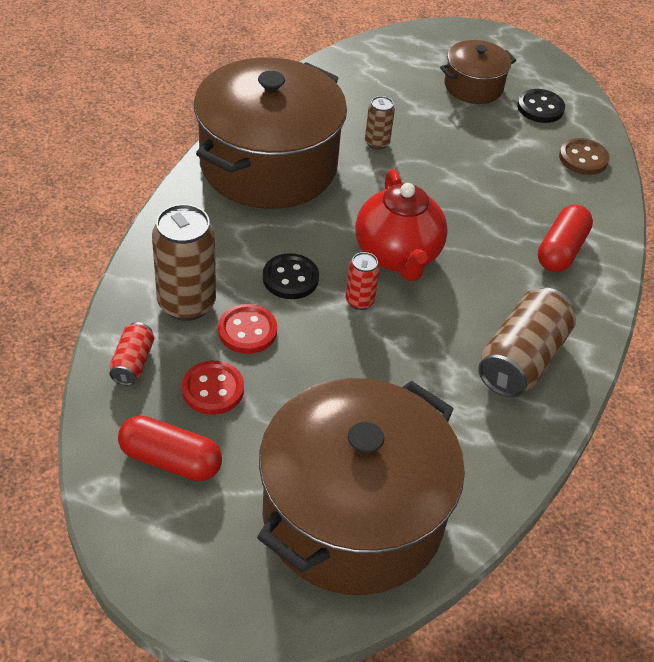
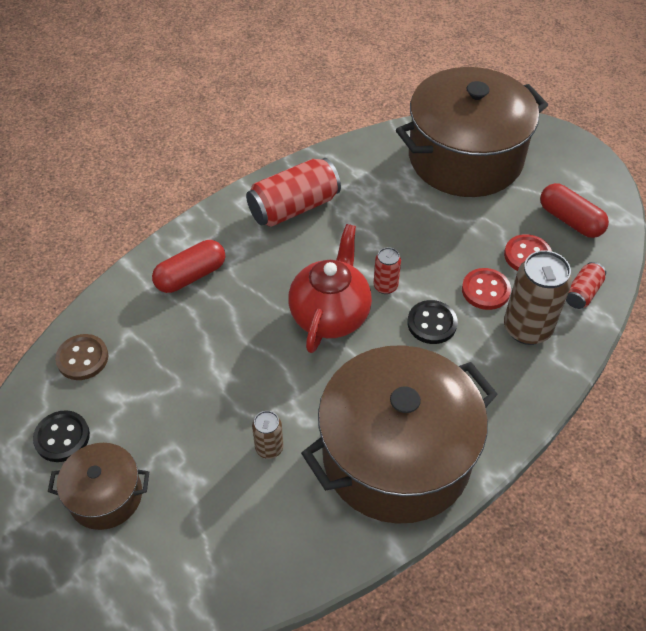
camera: 150 degrees left, 5 degrees up
(521, 359) = (294, 207): brown can -> red can

